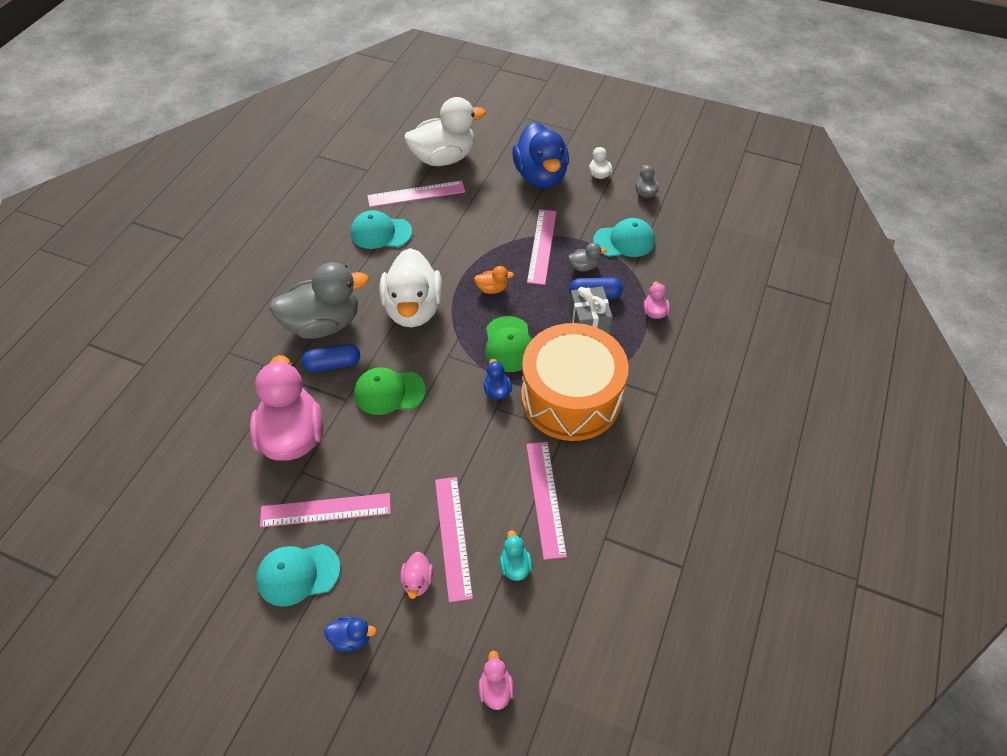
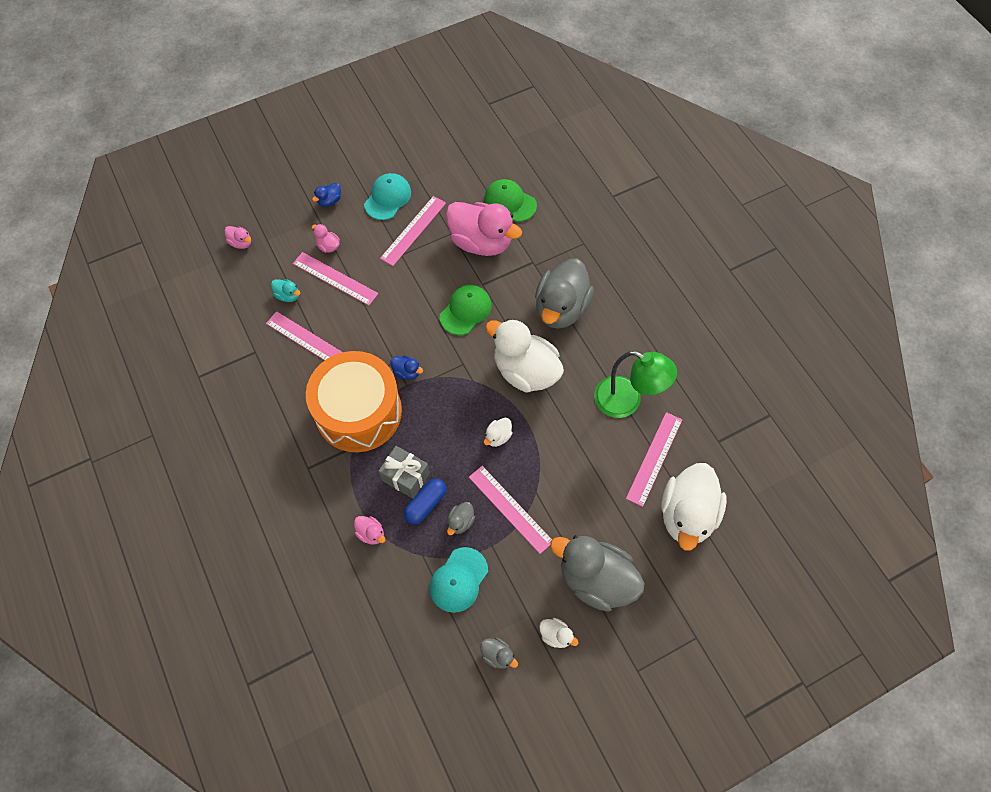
camera: 130 degrees right, 10 degrees up
(333, 364) = (518, 293): blue capsule -> none
(381, 233) = (627, 401): turquoise cap -> green lamp
(492, 289) = (498, 437): orange duck -> white duck
(509, 344) = (437, 408): green cap -> green cap (510, 202)
(540, 176) = (595, 579): blue duck -> grey duck

